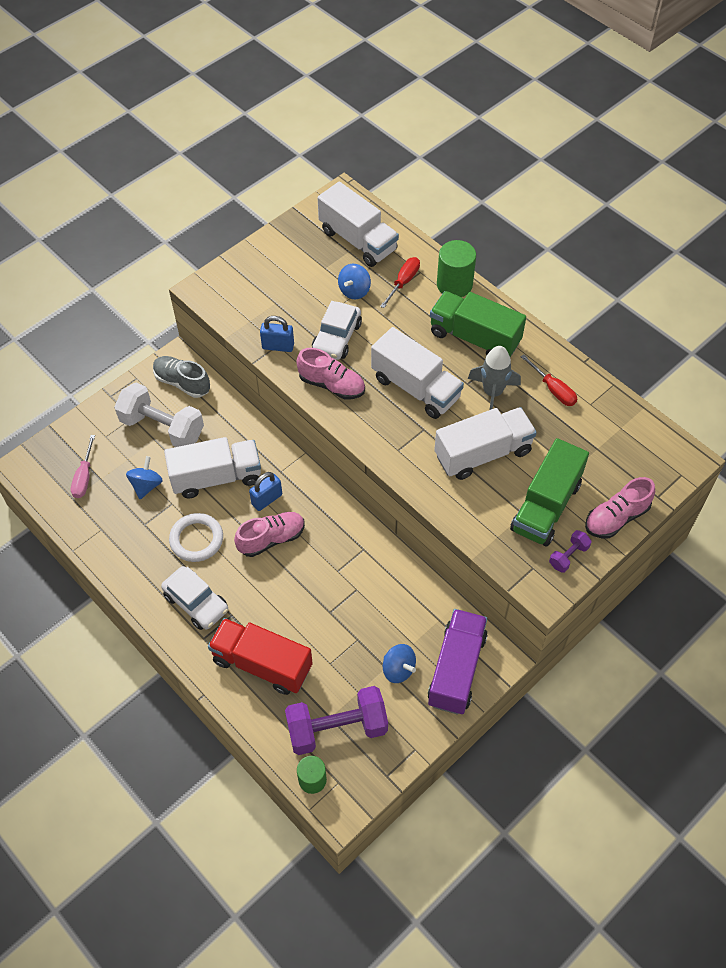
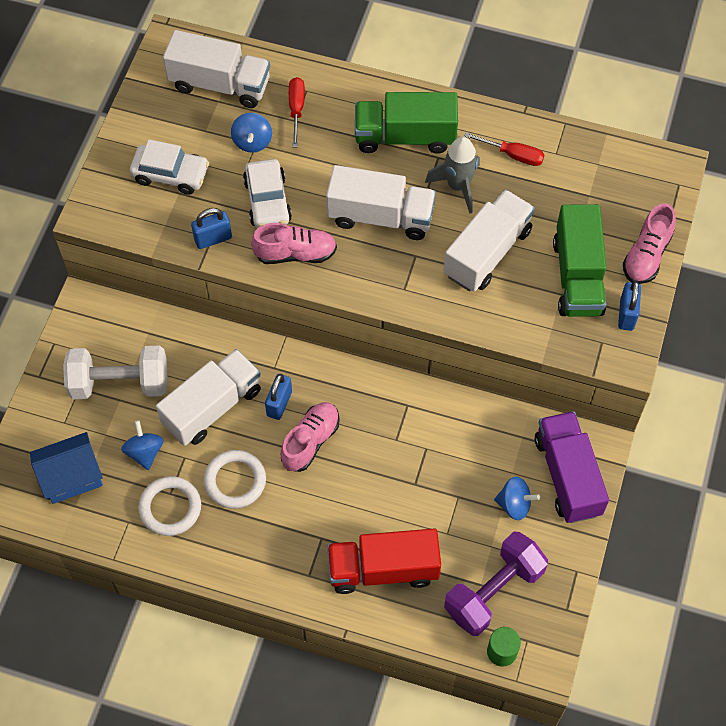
camera: 30 degrees left, 5 degrees up
(84, 477) = (71, 477): pink screwdriver -> blue house
(137, 534) = (170, 508): none -> white ring
(182, 382) = (108, 324): grey shoe -> none
(196, 602) = (278, 544): white car -> white car (170, 174)
(454, 284) = (349, 89): green cylinder -> none
(568, 556) = (626, 314): purple dumbbell -> blue padlock

